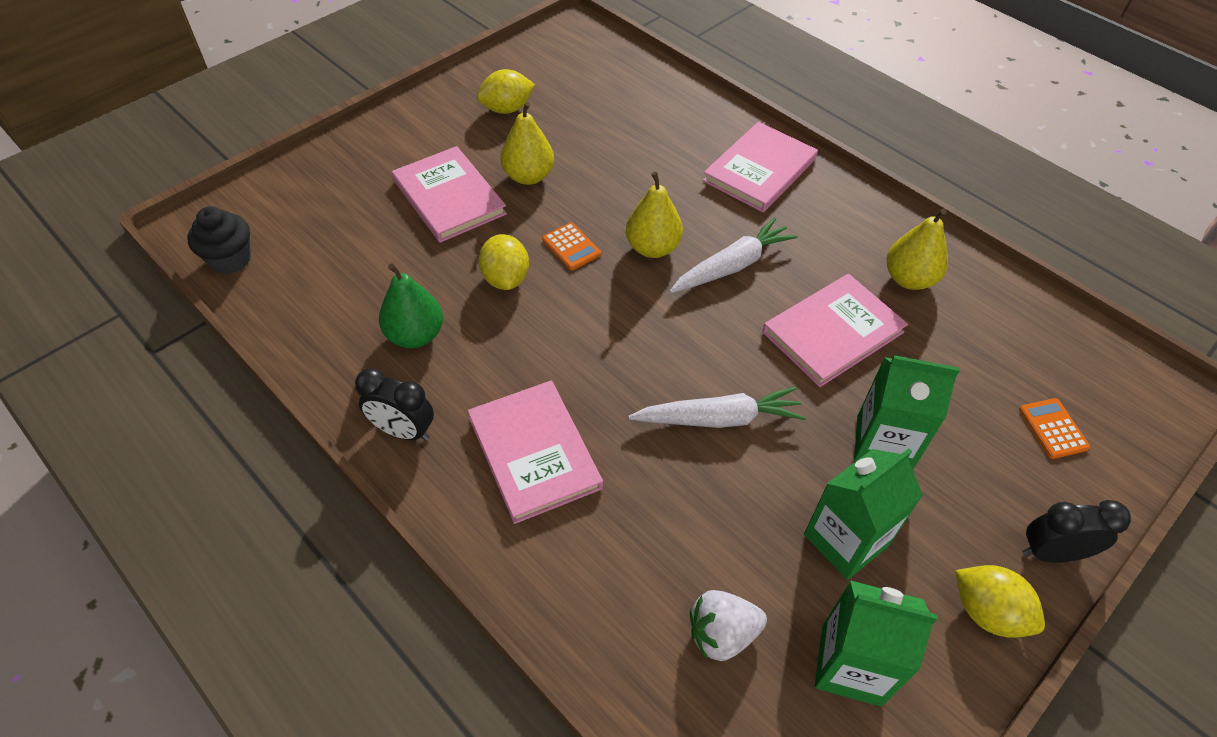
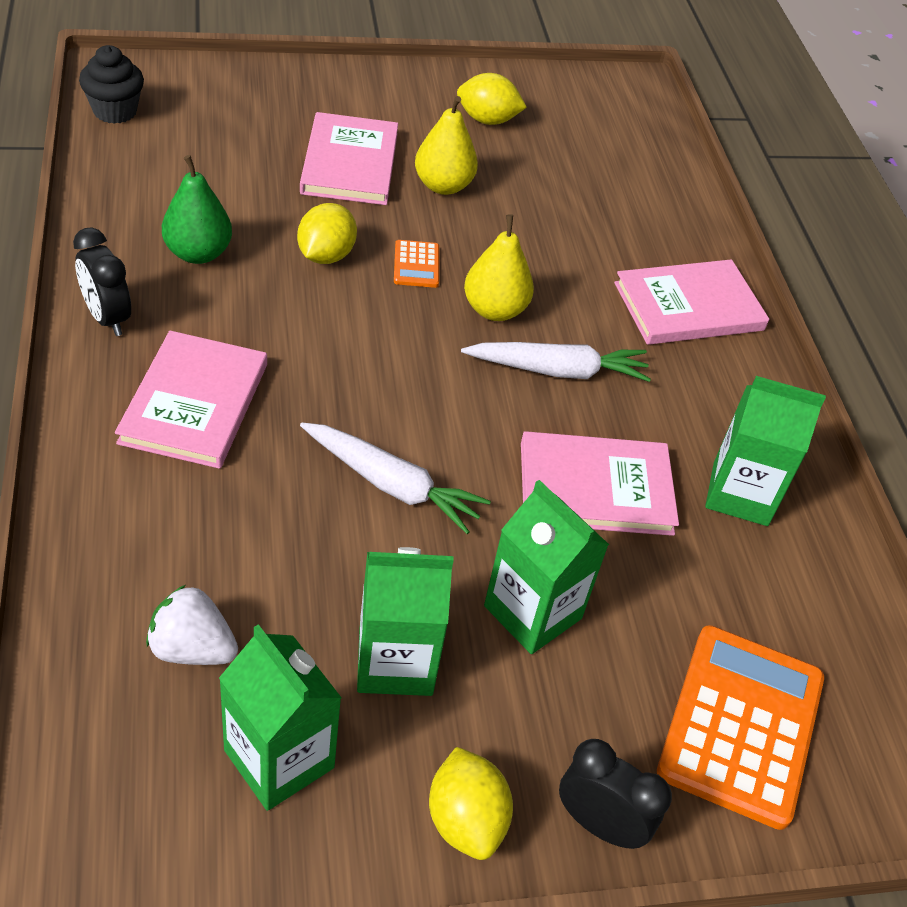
camera: 30 degrees right, 5 degrees down
(909, 279) = (740, 494): yellow pear -> green carton
(1053, 428) = (741, 725): orange calculator -> orange calculator, size x2.23

